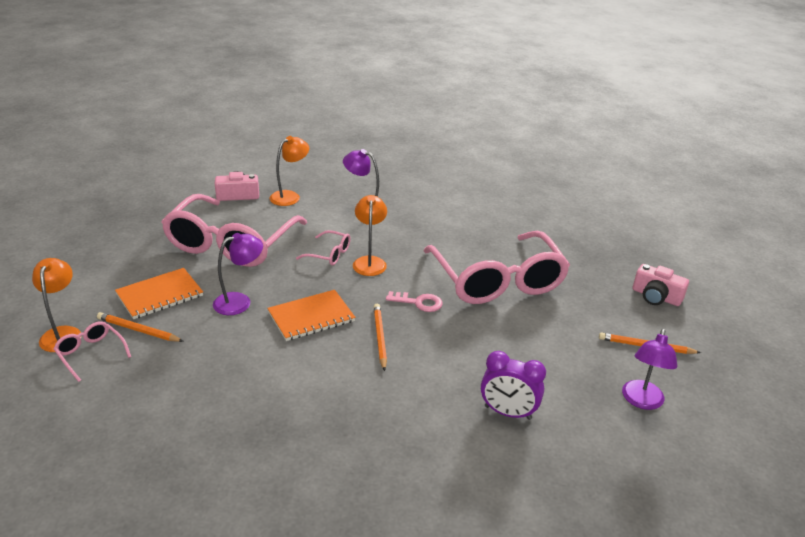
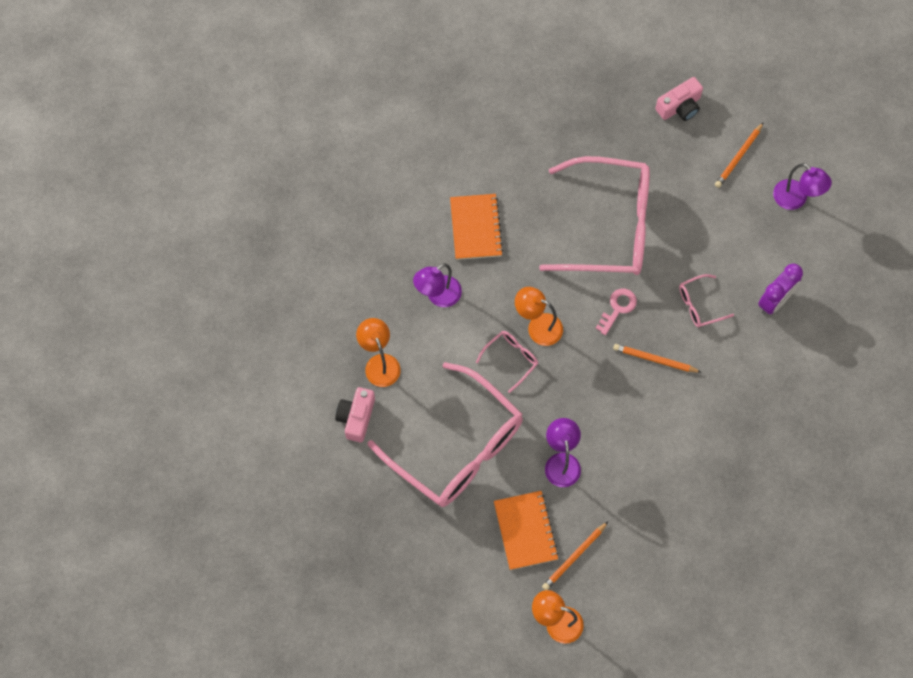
camera: 65 degrees left, 35 degrees up
(90, 354) = (594, 601): pink glasses -> pink glasses (699, 305)
(311, 317) = (606, 406): orange notebook -> orange notebook (476, 228)

